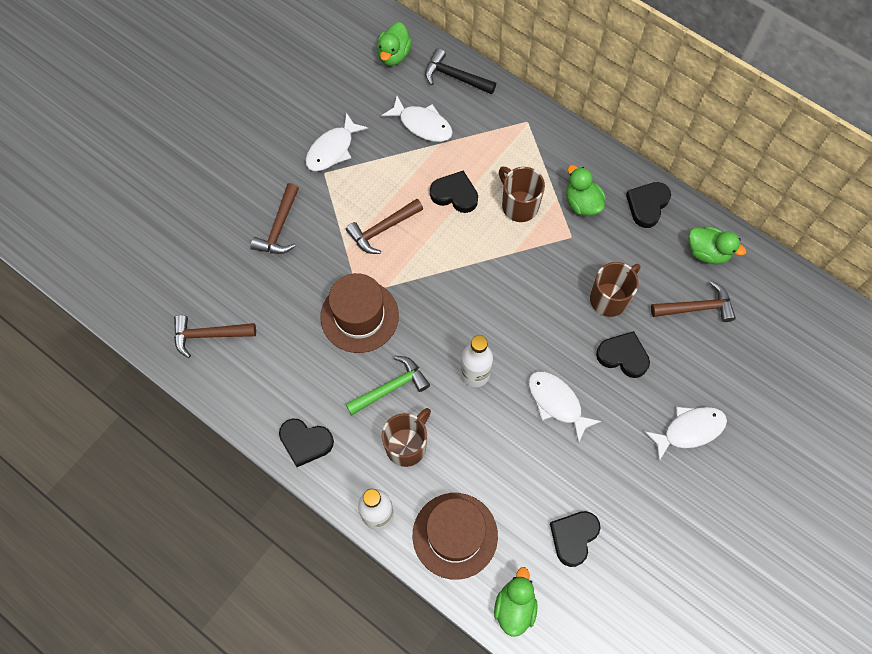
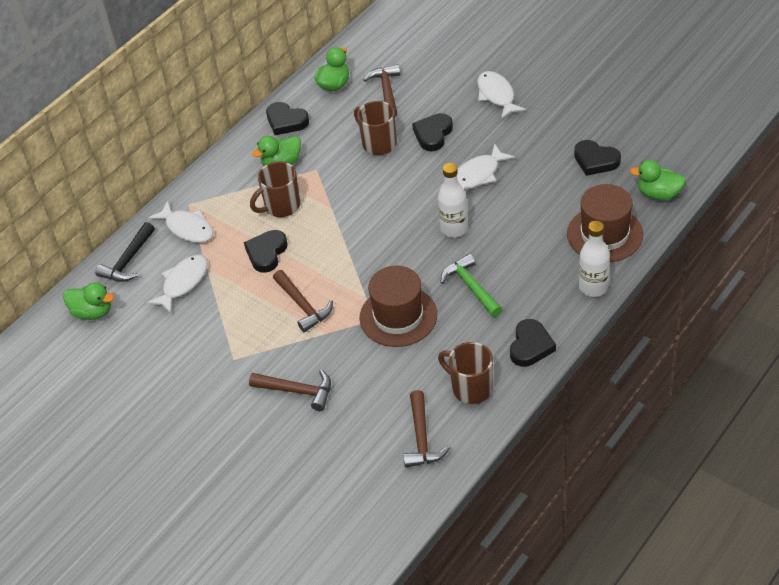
camera: 85 degrees left, 20 degrees down
(332, 149) = (206, 354): white fish -> white fish (187, 228)
(407, 445) = (526, 272): brown mug -> brown mug (470, 388)

